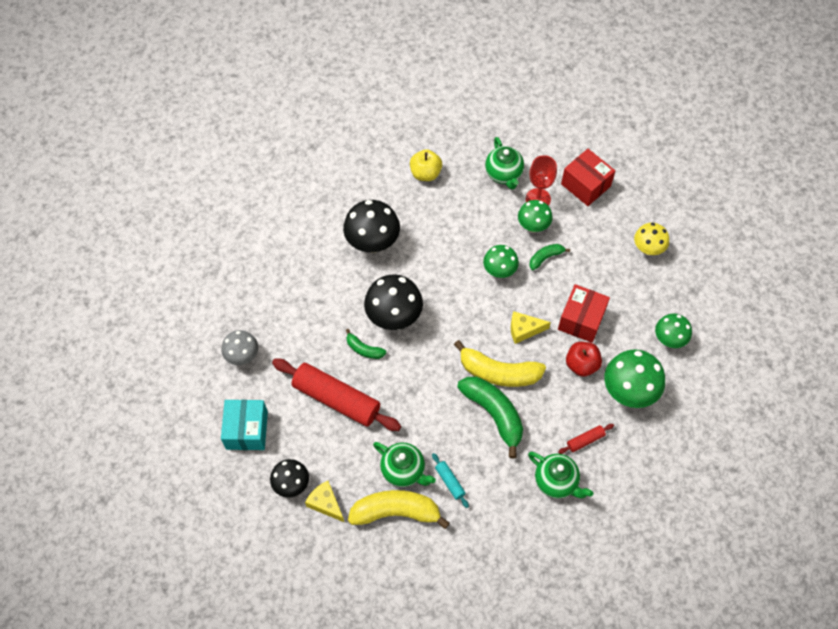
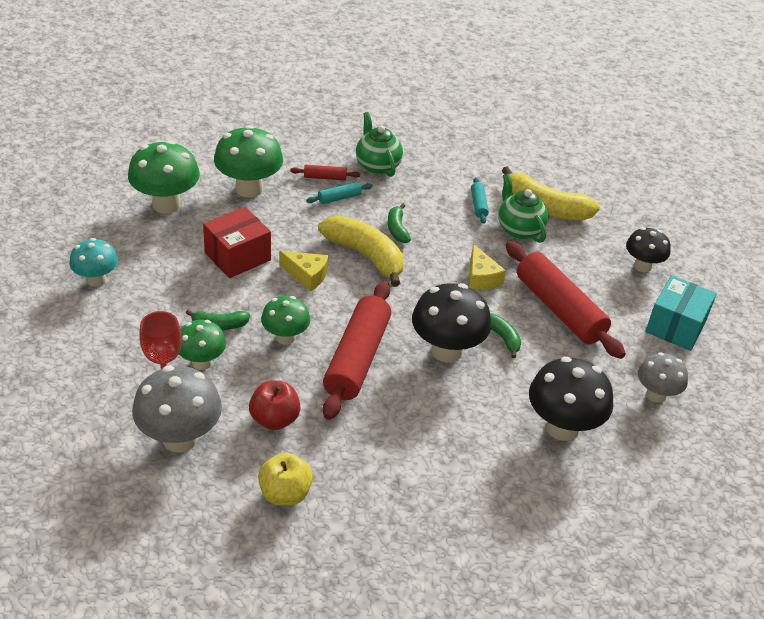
camera: 155 degrees left, 20 degrees down
(325, 503) = (613, 240): yellow cheese -> yellow cheese (481, 278)
(372, 243) = (421, 441): black mushroom -> black mushroom (562, 427)
(445, 280) = (357, 358): none -> red rolling pin
(494, 414) = (397, 229): green banana -> green banana, size x0.51
(503, 174) = (180, 438): green teapot -> grey mushroom
(558, 423) = (339, 198): none -> turquoise rolling pin
(581, 364) = (274, 225): red apple -> red apple (274, 419)
(585, 185) = (90, 374): red box -> none
(648, 249) = (96, 280): yellow mushroom -> turquoise mushroom
(669, 339) = (166, 204): green mushroom -> green mushroom, size x1.61

